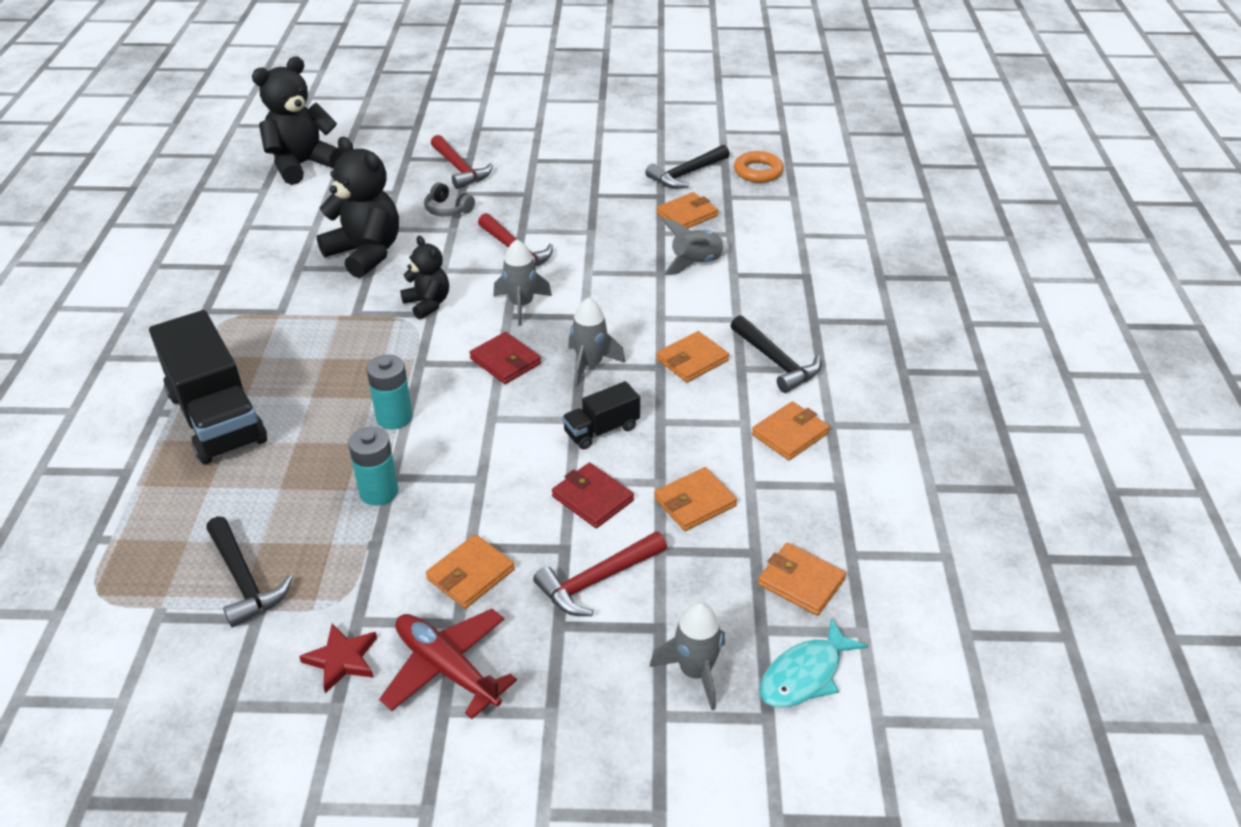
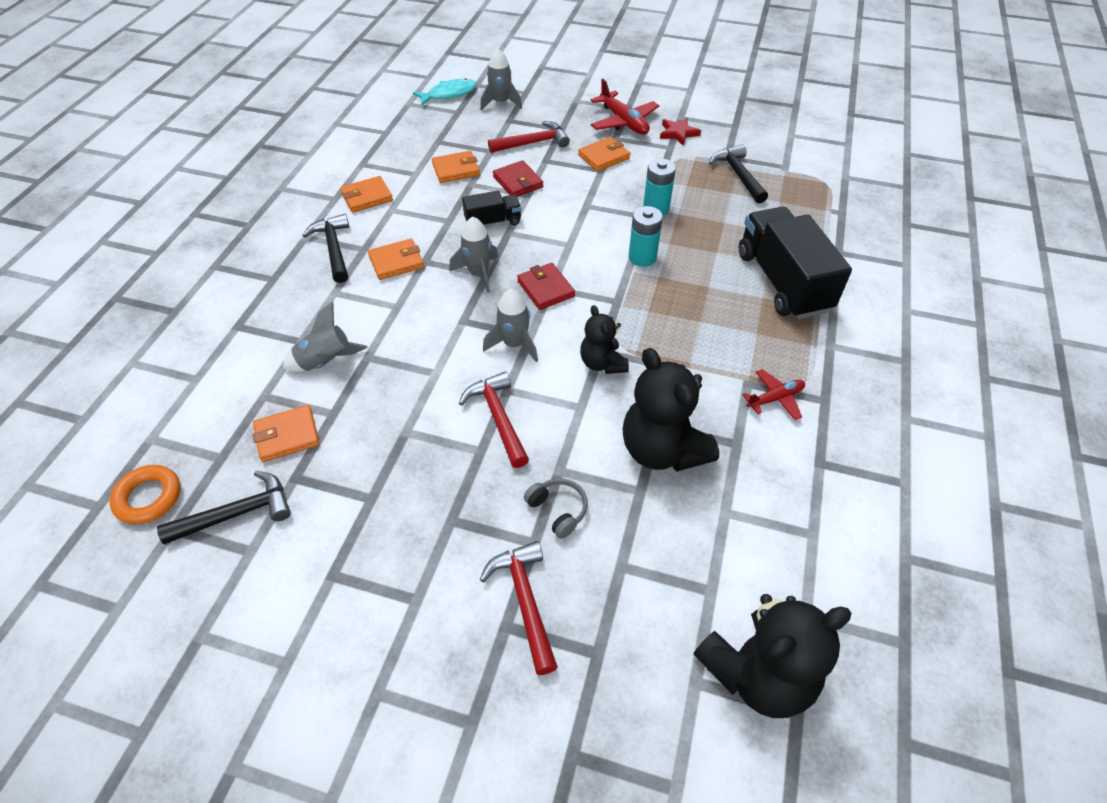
camera: 165 degrees left, 10 degrees up
(255, 303) = (775, 398): none -> red plane
(801, 582) = (423, 125): orange wallet -> none

